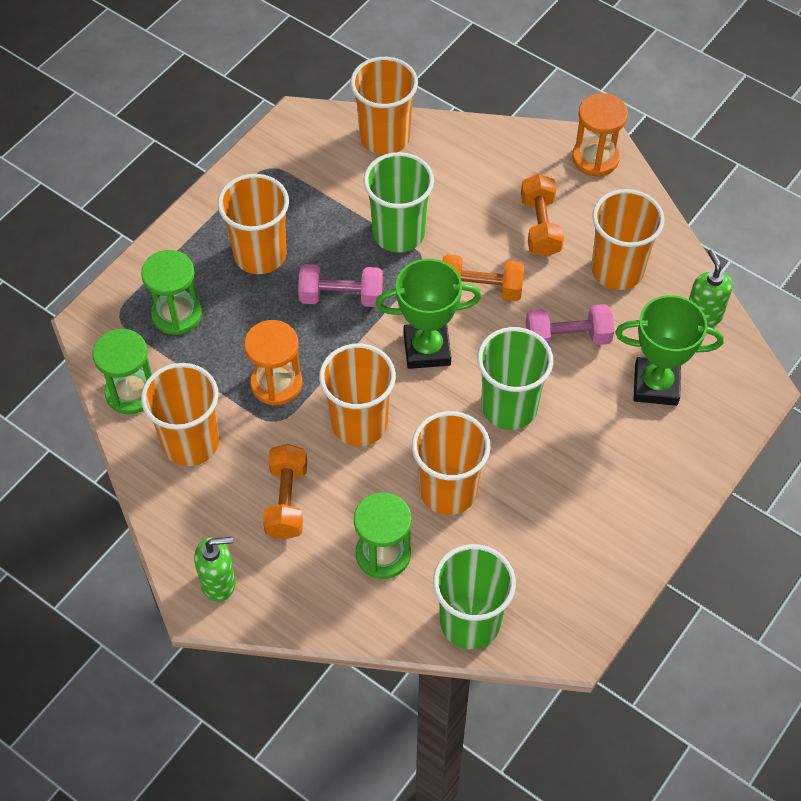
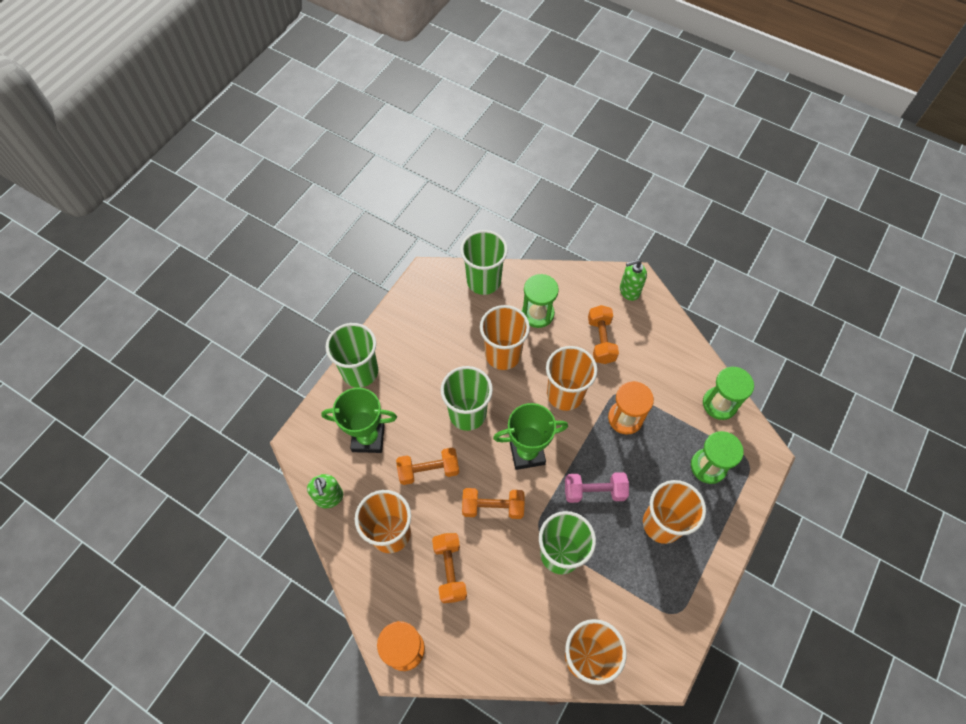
camera: 175 degrees right, 5 degrees up
(191, 443) = (670, 372): orange cup -> none
(567, 338) = (428, 470): pink dumbbell -> orange dumbbell
(676, 481) = (360, 372): none -> green cup

